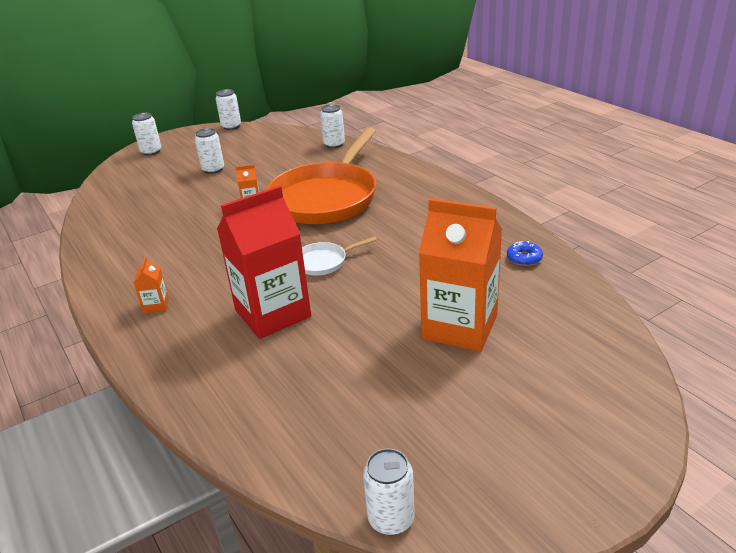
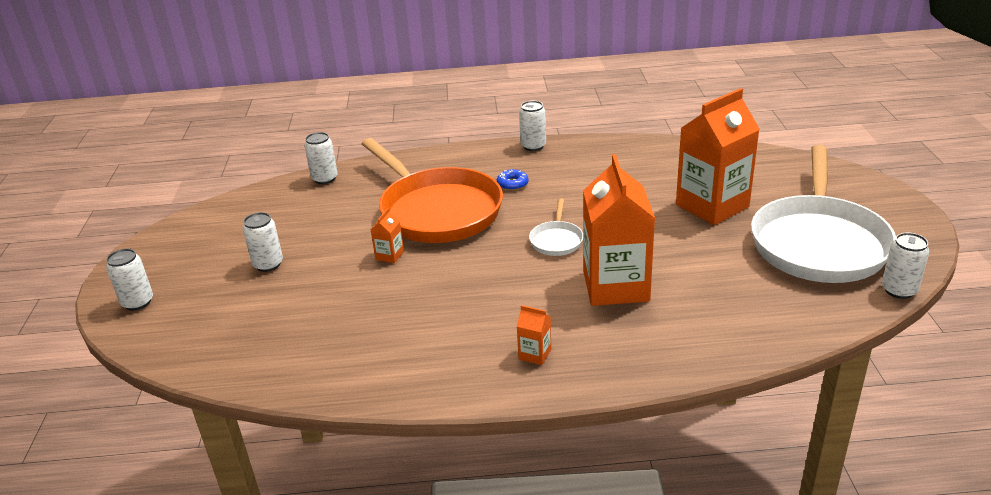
camera: 60 degrees left, 0 degrees up
(231, 126) = (164, 229): white can -> white can (533, 146)
(273, 313) = (615, 286): red carton -> orange carton
(448, 424) = (818, 242): none -> white pan
(524, 258) = (646, 154): blue donut -> blue donut (512, 184)

